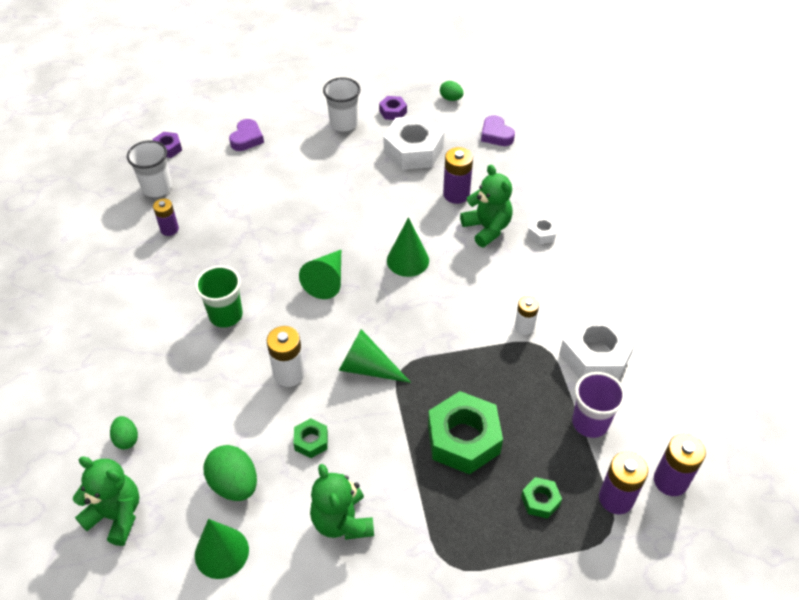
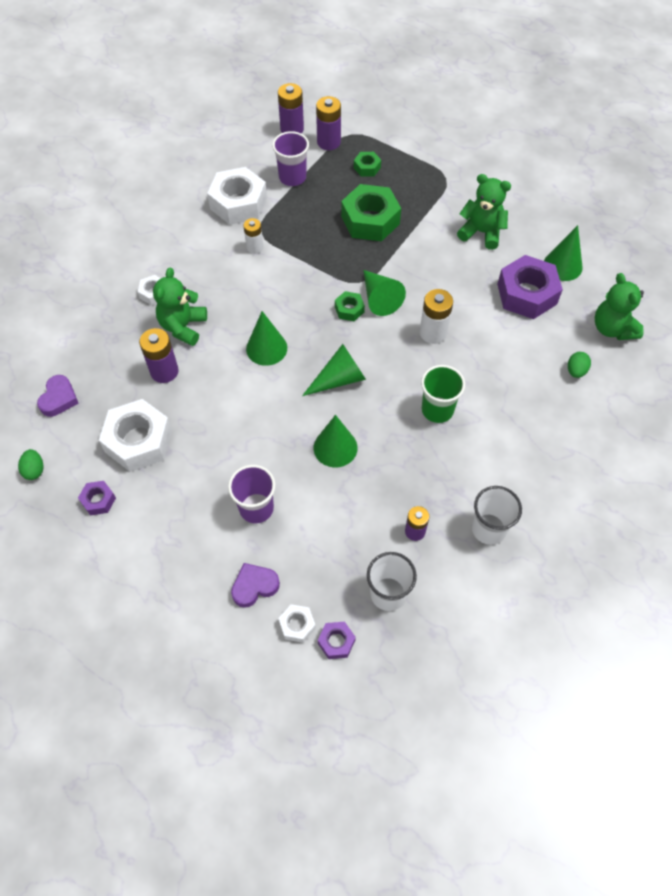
camera: 135 degrees left, 10 degrees up
(200, 140) = (297, 625): none -> white nut
(234, 484) = (526, 294): green egg -> purple nut
(278, 236) = (335, 447): none -> green cone
(292, 170) = (256, 508): none -> purple cup
(311, 441) = (459, 283): green nut -> green nut (349, 309)
(342, 521) = (481, 232): green teddy bear -> green teddy bear turned 90 degrees counterclockwise
(343, 123) = (154, 525): white cup -> white cup (488, 529)

